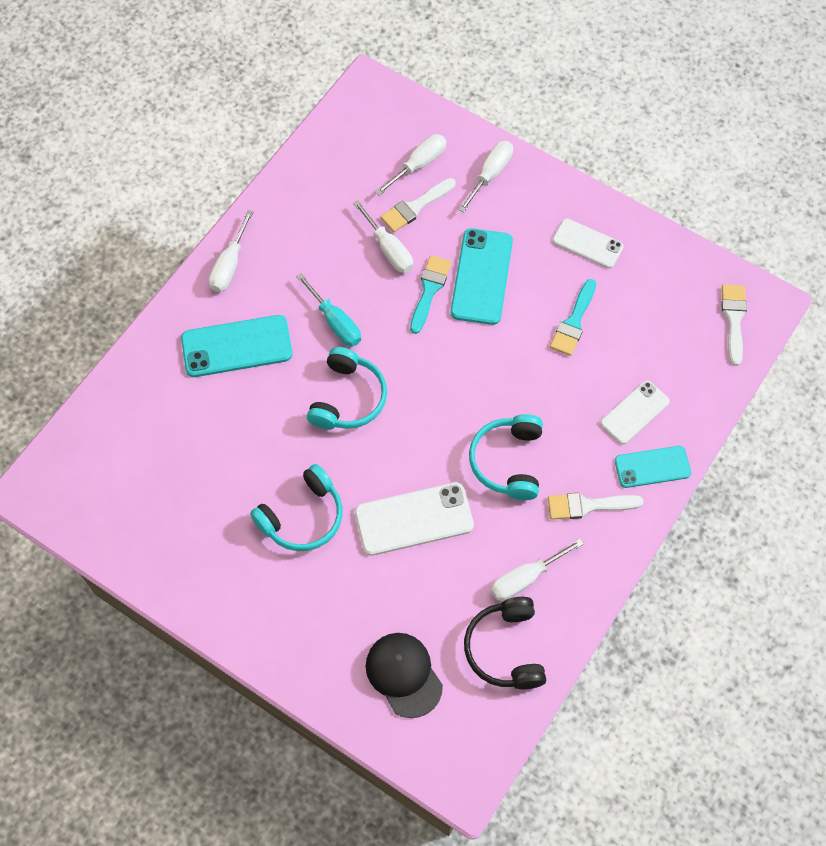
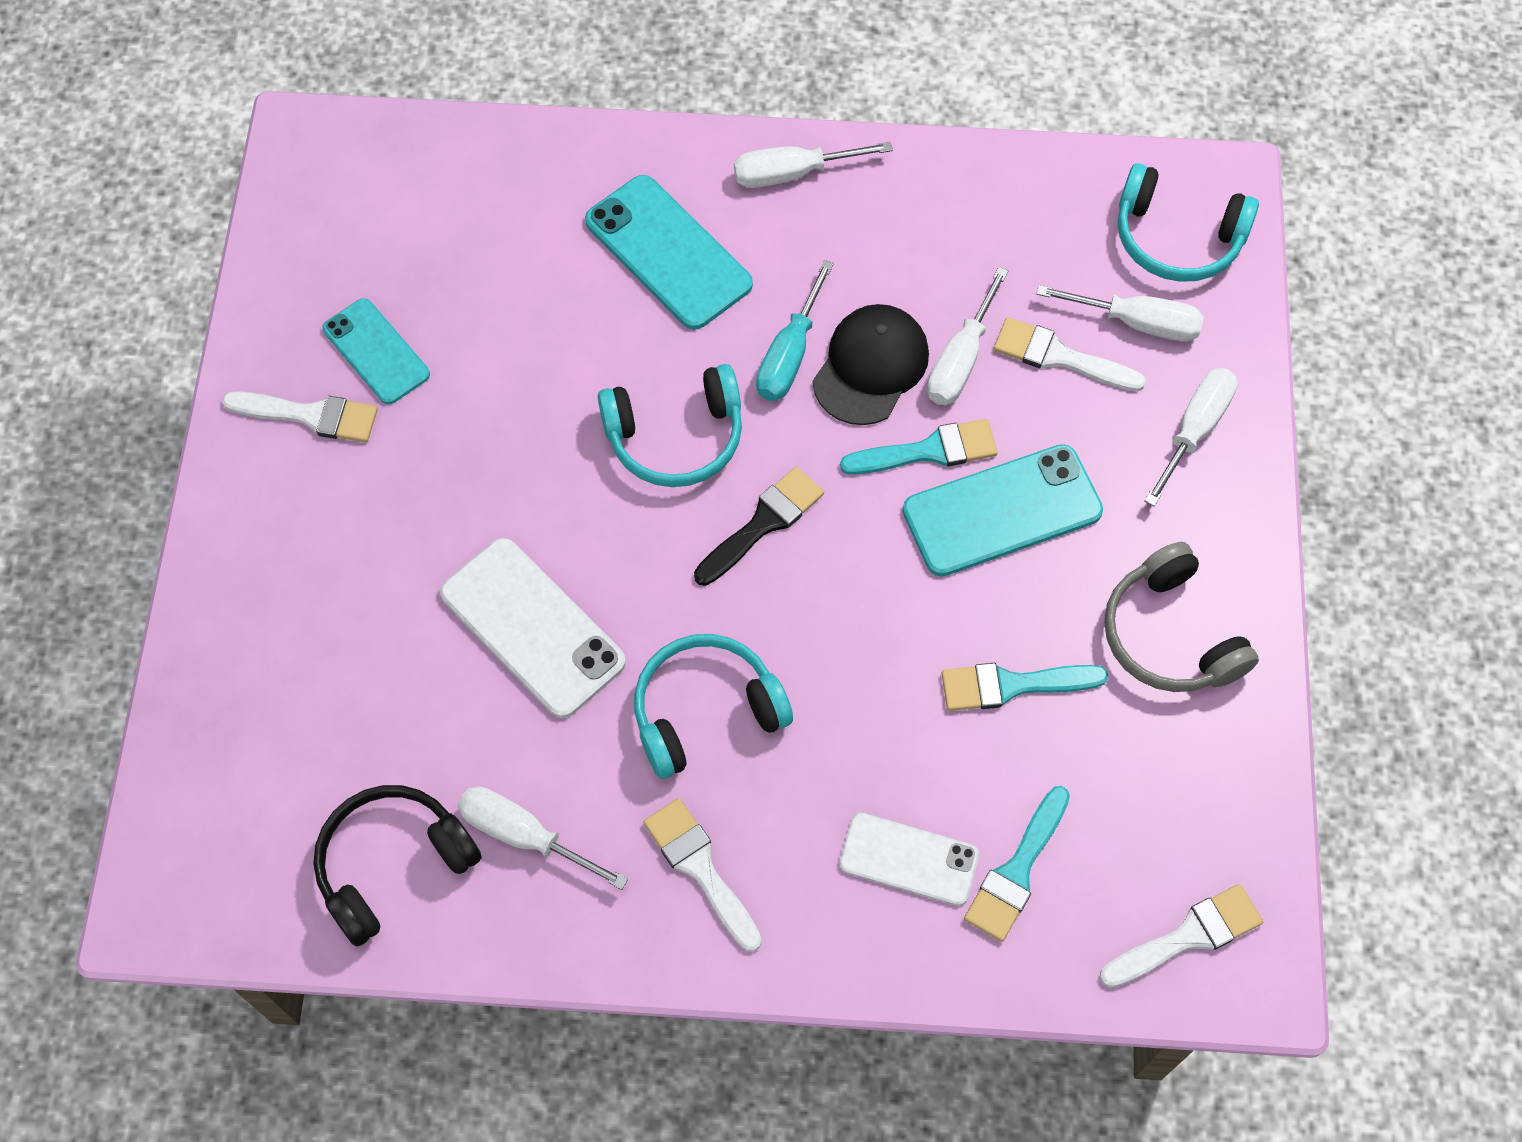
camera: 60 degrees right, 0 degrees up
(217, 570) = (310, 415): none -> white brush
(302, 516) = (452, 478): turquoise headphones -> turquoise headphones (1177, 238)
(403, 675) = (279, 742): black cap -> black cap (870, 366)
(422, 383) = (763, 523): none -> black brush
(490, 174) = (1194, 430): white screwdriver -> white screwdriver turned 60 degrees counterclockwise
(587, 244) = (1170, 635): white phone -> grey headphones
(652, 467) = (827, 935): turquoise phone -> turquoise phone (376, 351)
(665, 370) = (1017, 871): none -> turquoise brush

